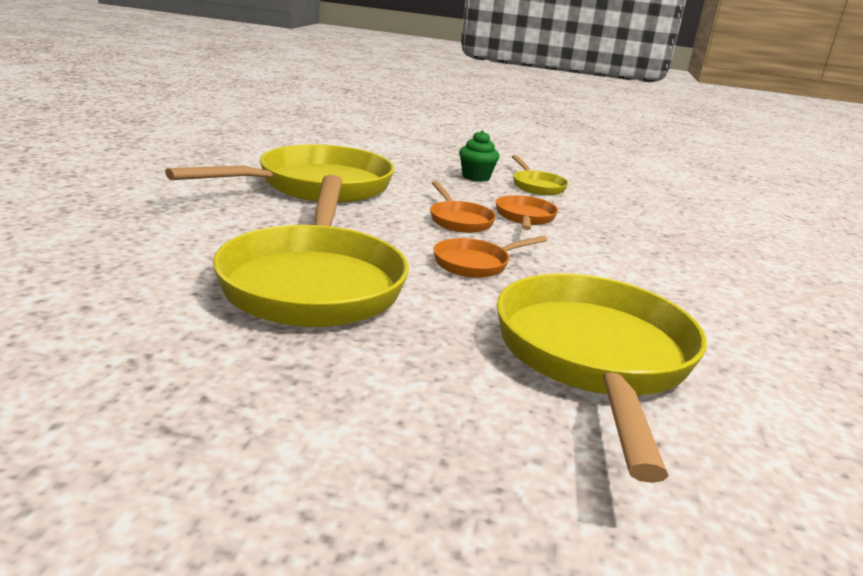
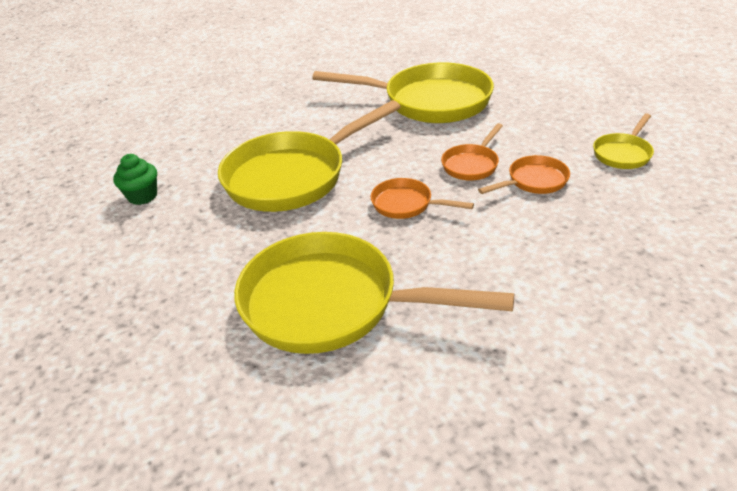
camera: 60 degrees right, 15 degrees up
(476, 177) = (580, 127): green cupcake -> green cupcake (142, 196)
(594, 358) = (331, 304): yellow pan -> yellow pan turned 135 degrees counterclockwise

